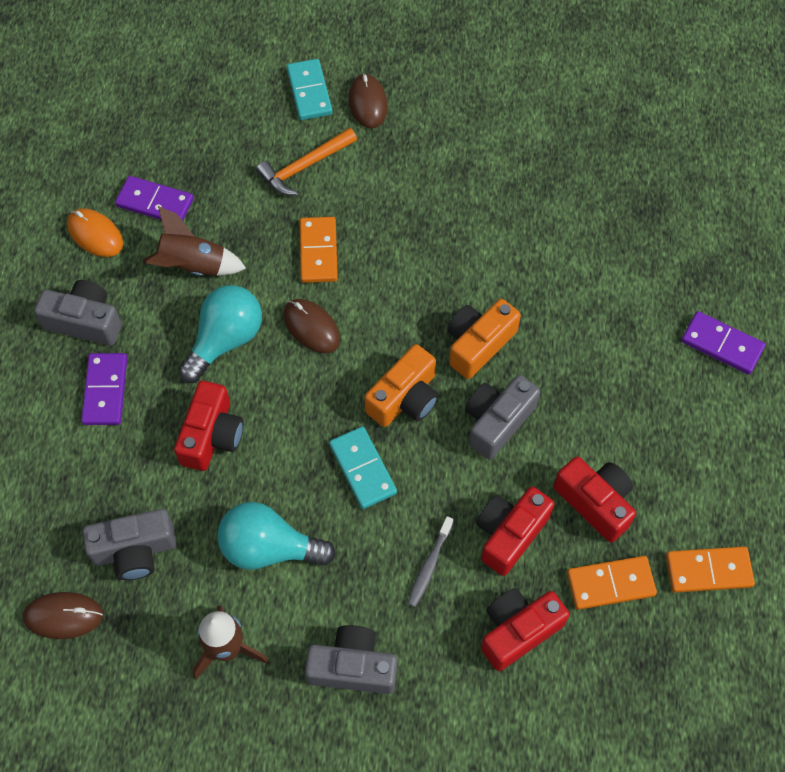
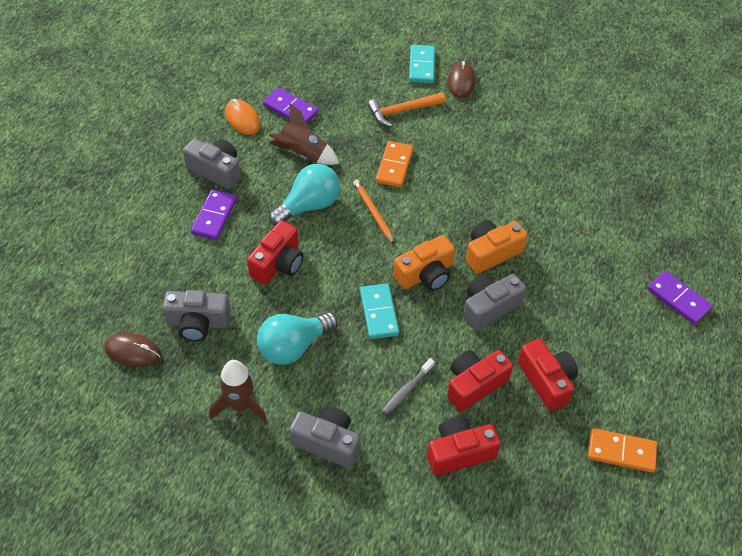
camera: 15 degrees right, 10 degrees down
(269, 548) = (293, 346): turquoise light bulb -> turquoise light bulb turned 60 degrees counterclockwise
(311, 327) = (373, 212): brown mouse -> orange pencil
(610, 583) = (541, 440): orange domino -> none

